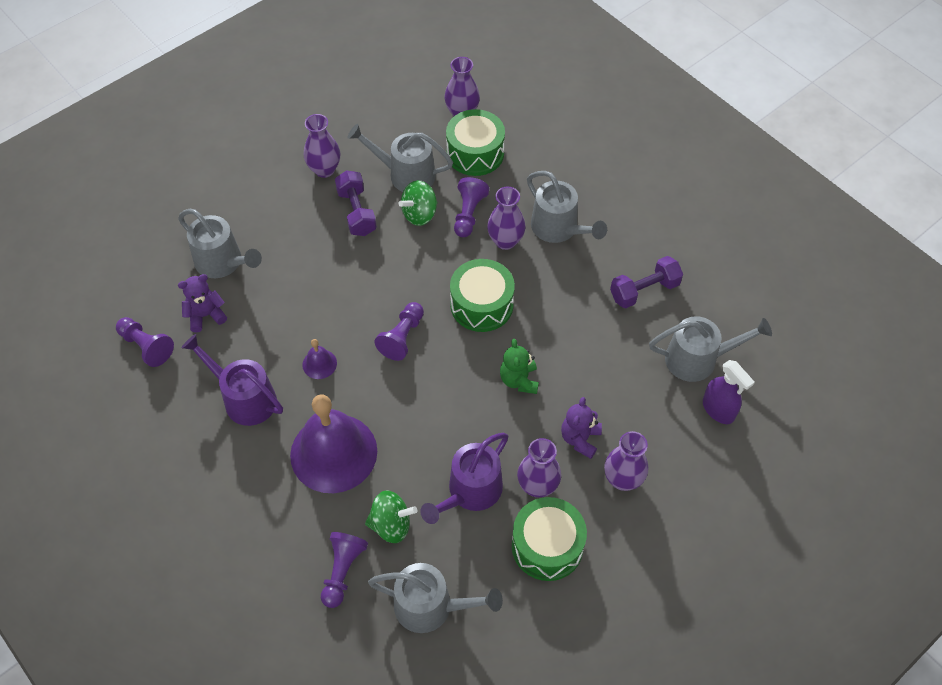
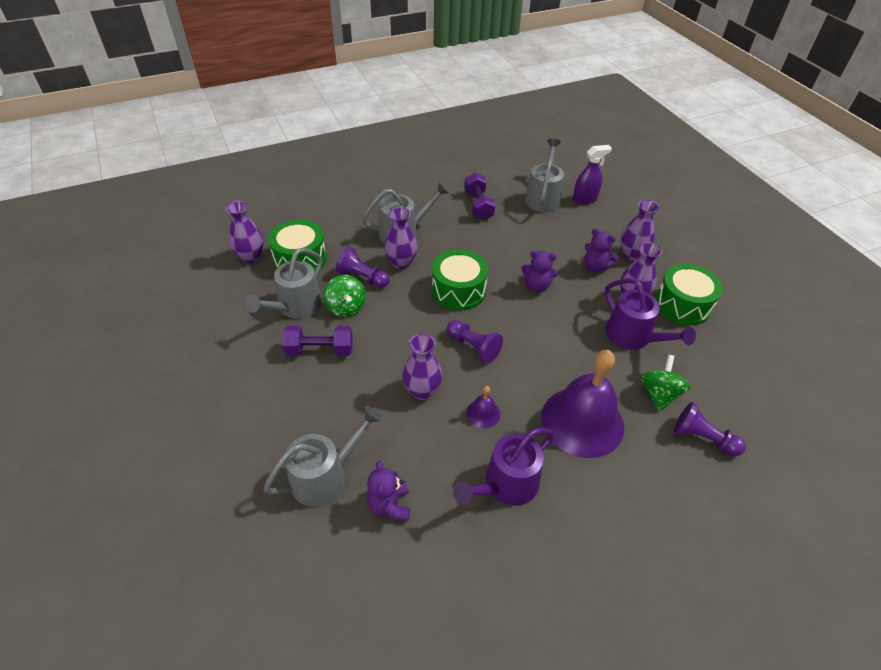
camera: 75 degrees left, 10 degrees down
(146, 346) = (409, 577): purple pawn -> none
(324, 169) = (253, 364): purple vase -> purple vase (422, 391)
(431, 606) = (734, 384): grey watering can -> none
(519, 380) = (537, 286): green teddy bear -> purple teddy bear

